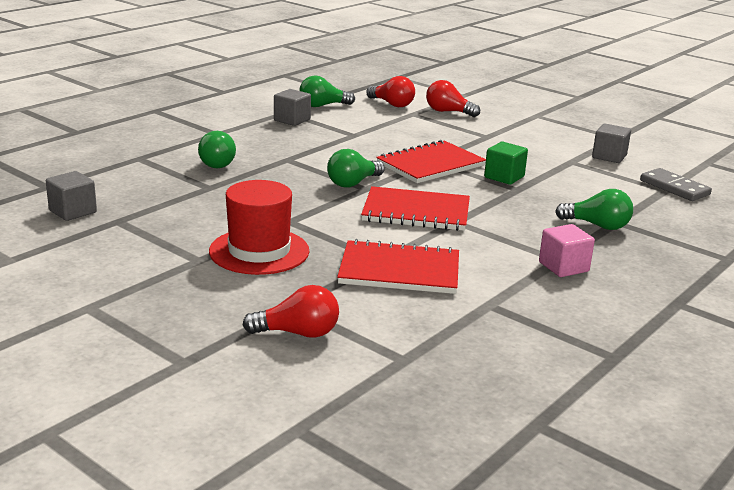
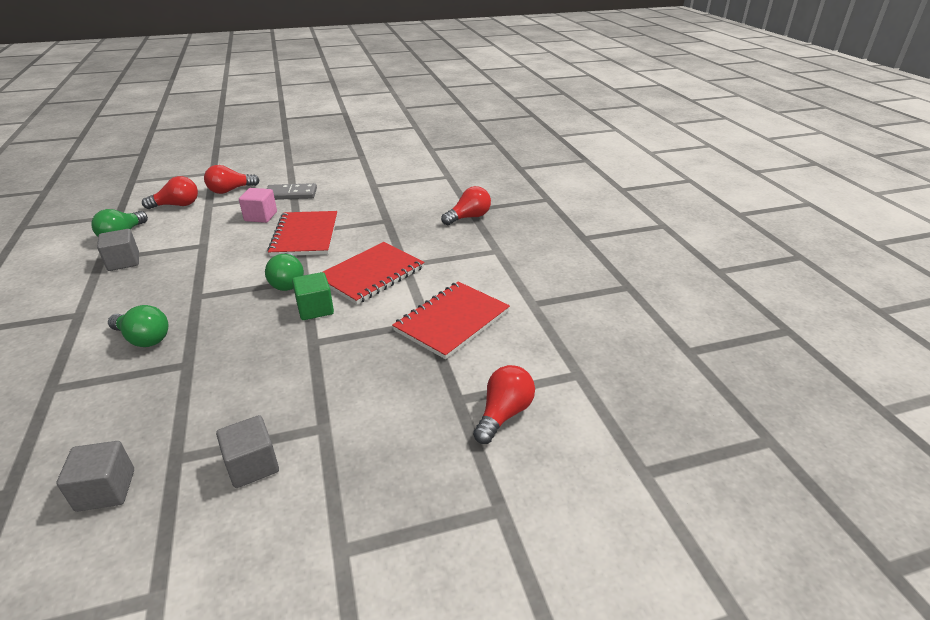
camera: 55 degrees left, 10 degrees up
(259, 251) = (347, 381): red hat -> none
(504, 177) = (363, 217): green cube -> green cube (315, 309)
(563, 267) = (509, 253): pink cube -> pink cube (261, 216)
(597, 225) = (468, 217): green light bulb -> red light bulb
(609, 156) = (384, 171): grey cube -> grey cube (252, 465)
(674, 188) = (449, 172): grey domino -> grey domino (291, 194)

